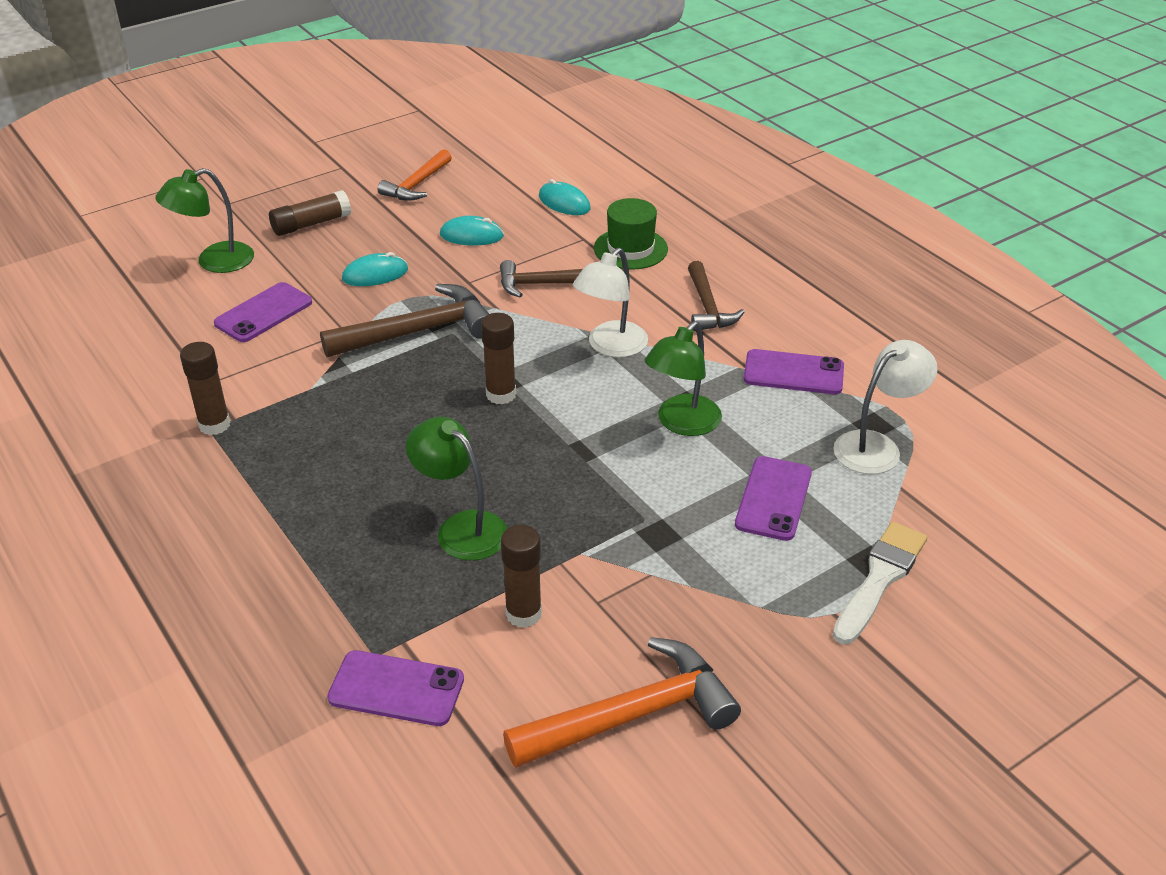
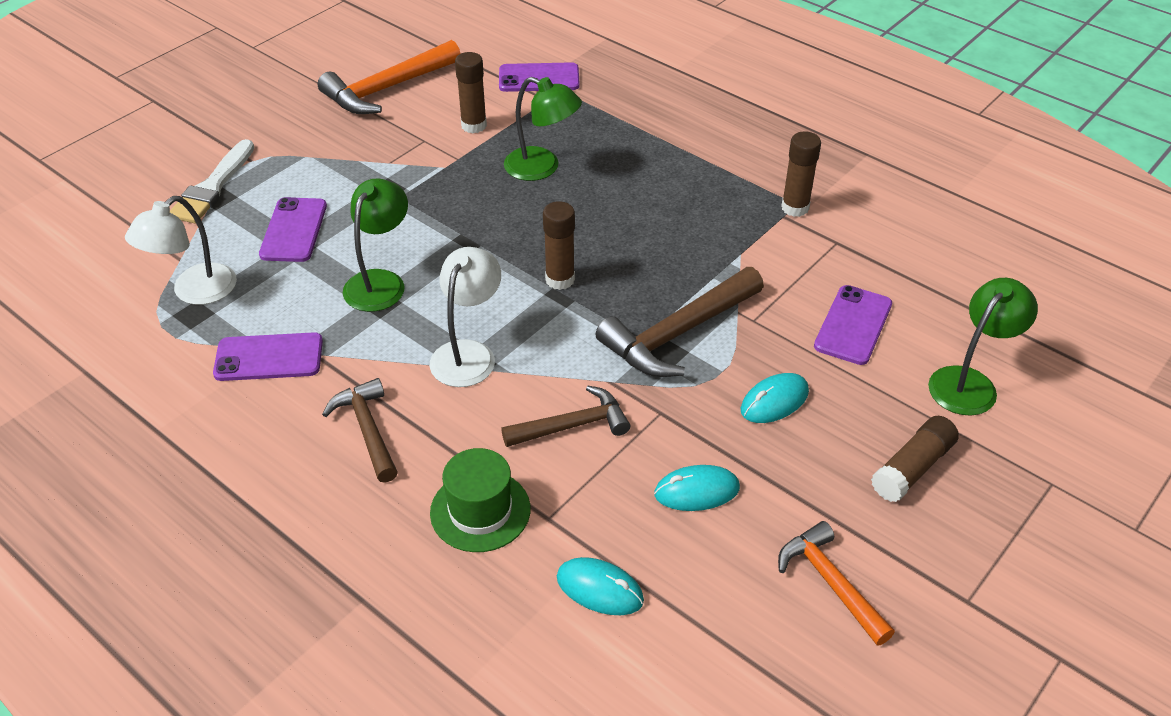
camera: 165 degrees right, 5 degrees up
(417, 184) = (831, 583): orange hammer -> orange hammer turned 45 degrees counterclockwise

